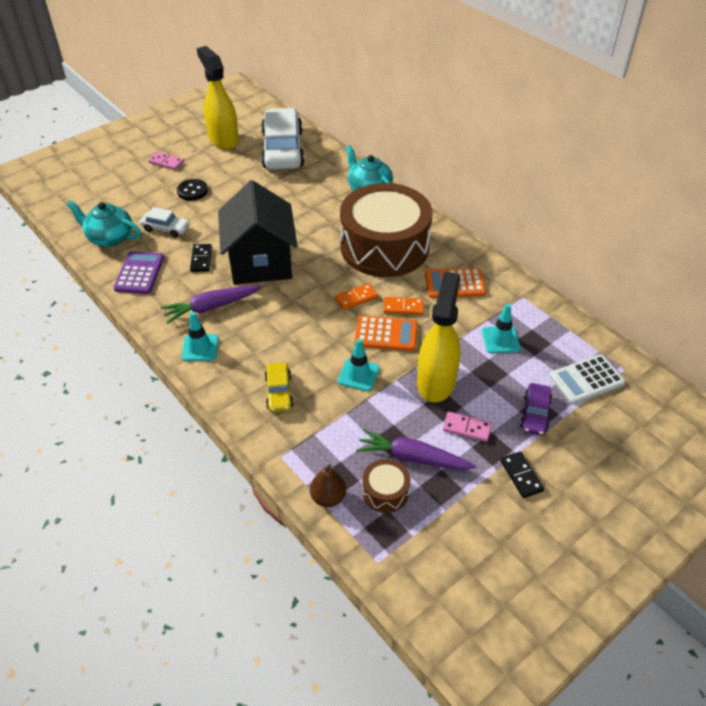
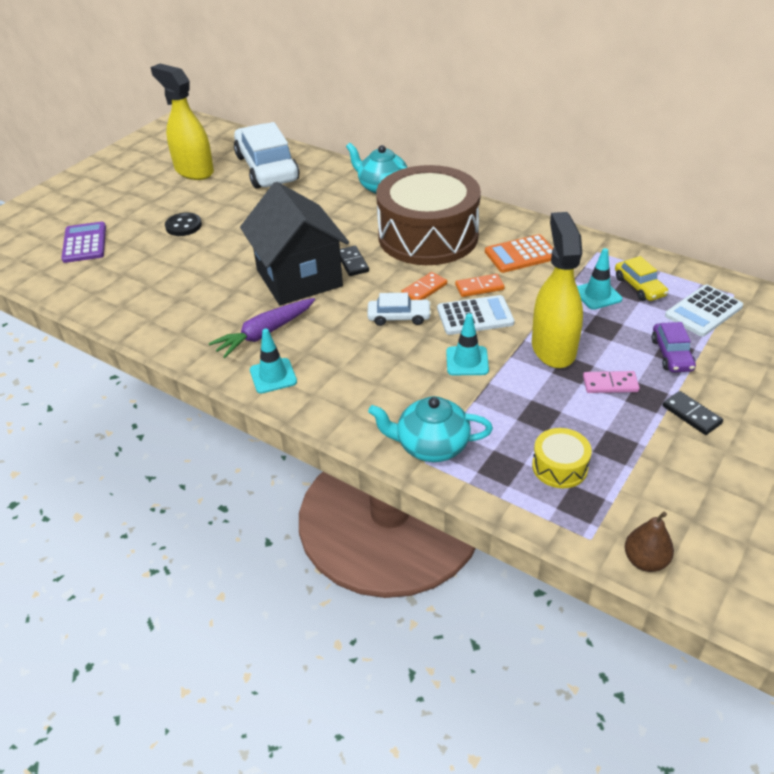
camera: 15 degrees left, 5 degrees down
(110, 237) = (107, 290): turquoise teapot -> turquoise teapot (431, 445)
(139, 273) = (161, 318): purple calculator -> purple calculator (84, 243)
(166, 162) = (138, 204): pink domino -> none
(166, 228) = (171, 268): white car -> white car (399, 317)
(201, 259) = (228, 289): black domino -> black domino (352, 263)
(279, 392) = (388, 399): yellow car -> yellow car (639, 287)
(328, 497) = (500, 489): brown pear -> brown pear (645, 561)
(385, 492) = (559, 467): brown drum -> yellow drum
(386, 334) = (475, 316): orange calculator -> white calculator
(413, 458) = (570, 426): purple carrot -> none

